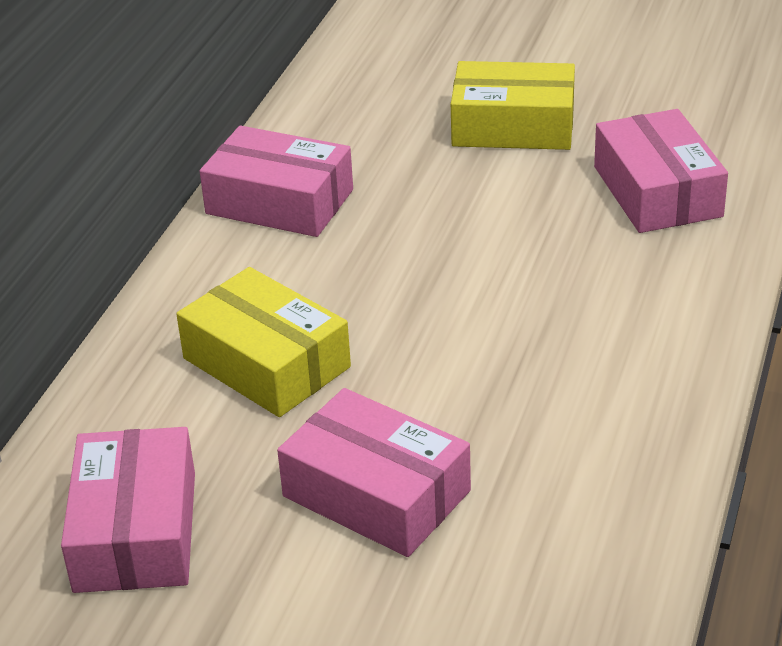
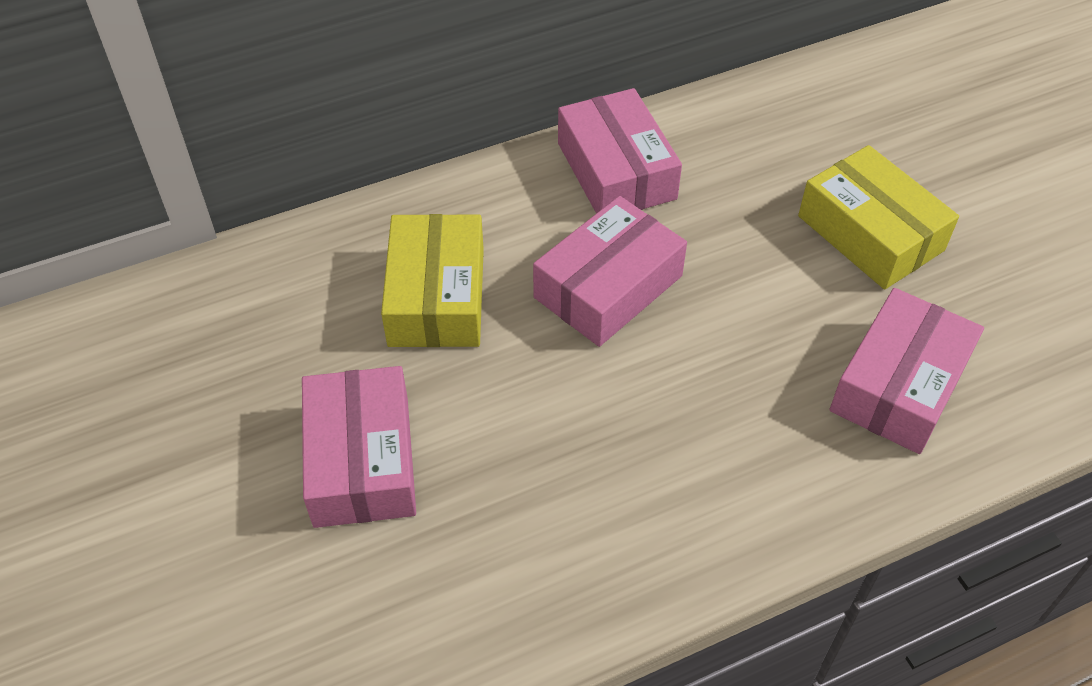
camera: 45 degrees right, 15 degrees up
(136, 531) = (211, 356): pink box -> pink box (608, 287)

